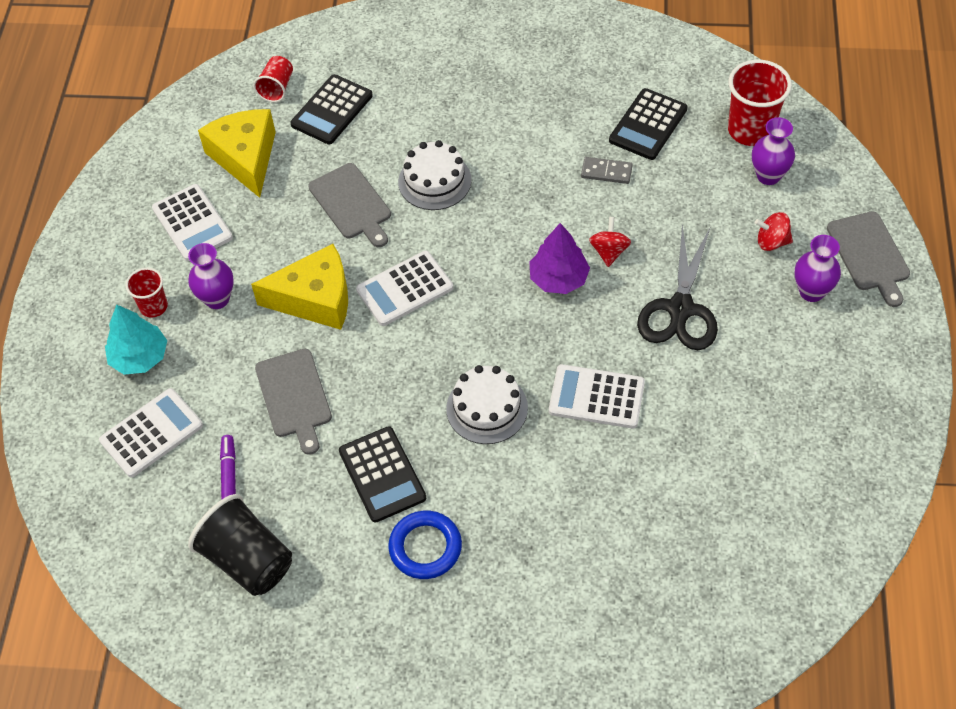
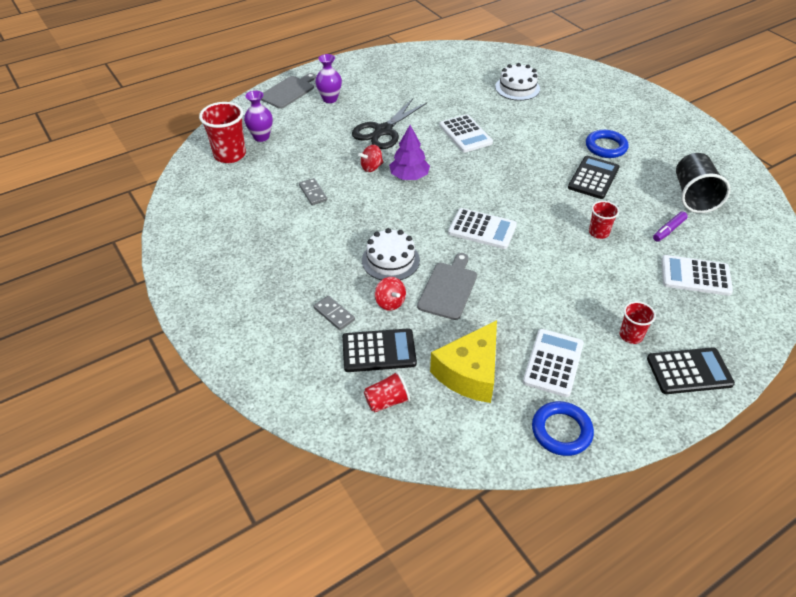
camera: 130 degrees left, 10 degrees down
(132, 180) = (561, 431): none -> blue ring
(140, 357) = (667, 316): turquoise tree -> none
(217, 299) = (587, 307): purple vase -> none
(294, 397) = (598, 232): grey cutting board -> red cup
(315, 299) = (532, 262): yellow cheese -> none
(405, 101) = (334, 314): none -> grey domino
(487, 408) = (515, 163): white cake -> white cake (517, 88)
(648, 125) = (258, 193): black calculator -> black calculator (689, 371)
(680, 309) = (383, 131): black scissors -> black scissors turned 150 degrees clockwise
(772, 242) = (309, 120): red spinning top -> red spinning top (390, 302)

